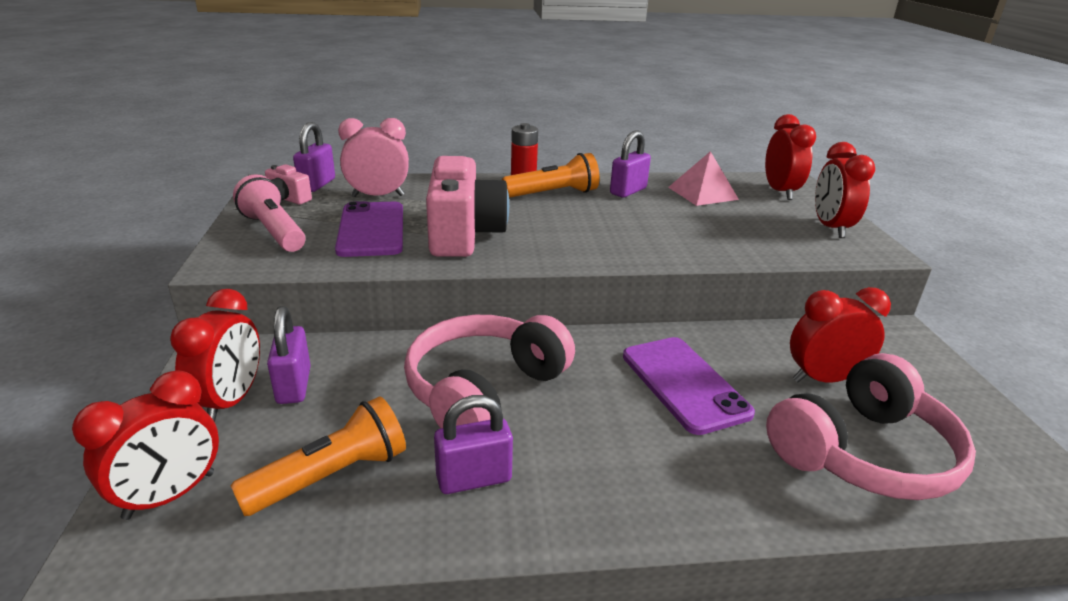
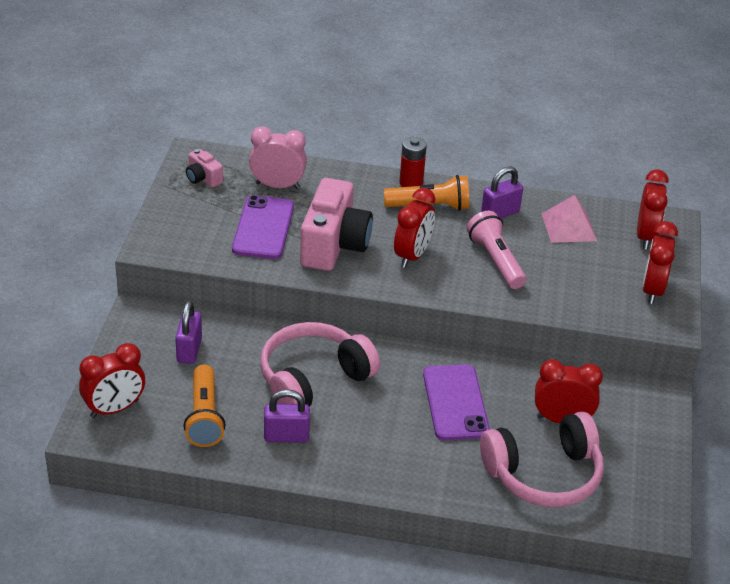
camera: 15 degrees right, 10 degrees up
(231, 401) = (149, 354): red clock -> red clock (412, 255)
(274, 231) = (190, 217): pink flashlight -> pink flashlight (496, 261)
(317, 184) = (230, 162): purple padlock -> none
(331, 476) = (204, 417): orange flashlight -> orange flashlight turned 105 degrees clockwise

